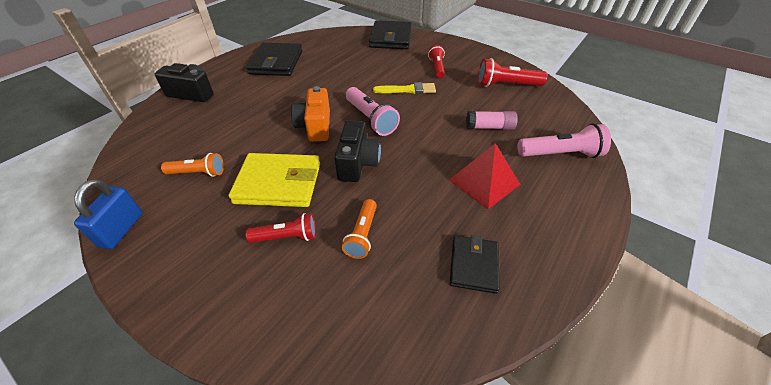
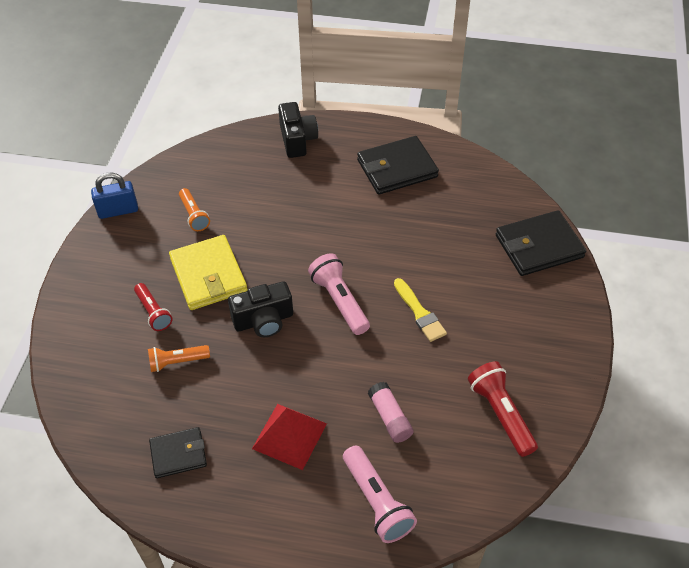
camera: 65 degrees right, 5 degrees up
(315, 126) = (301, 261): orange camera -> none
(370, 119) = (340, 301): pink flashlight -> pink flashlight turned 120 degrees clockwise
(437, 68) = (493, 324): red flashlight -> none

